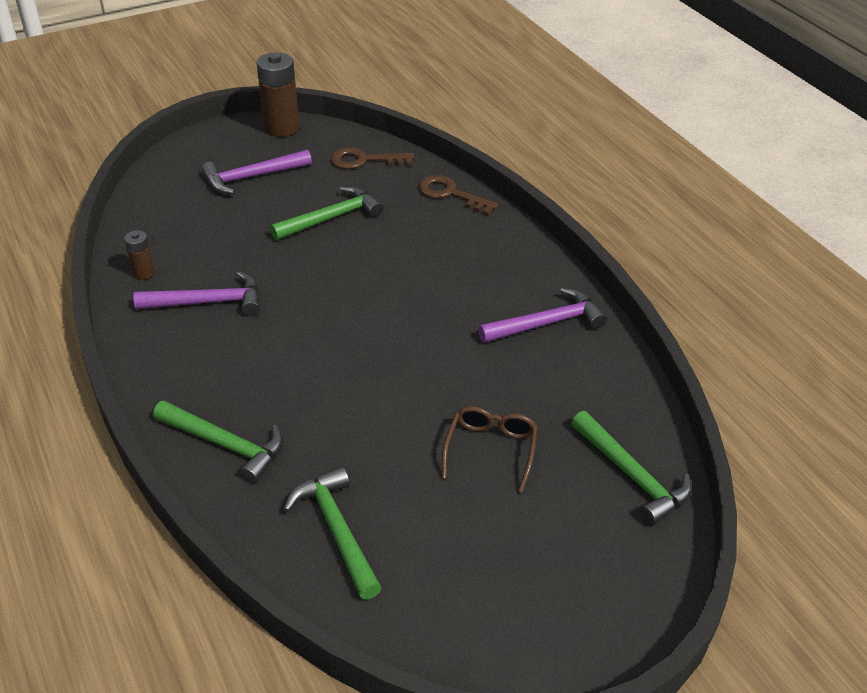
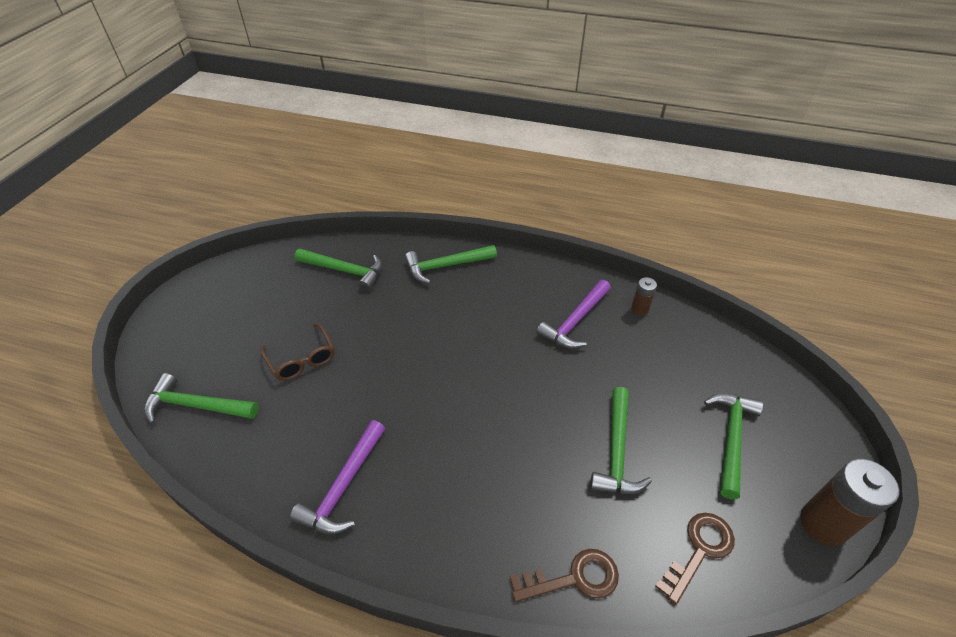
camera: 135 degrees right, 5 degrees up
(252, 177) = (731, 438): purple hammer -> green hammer

